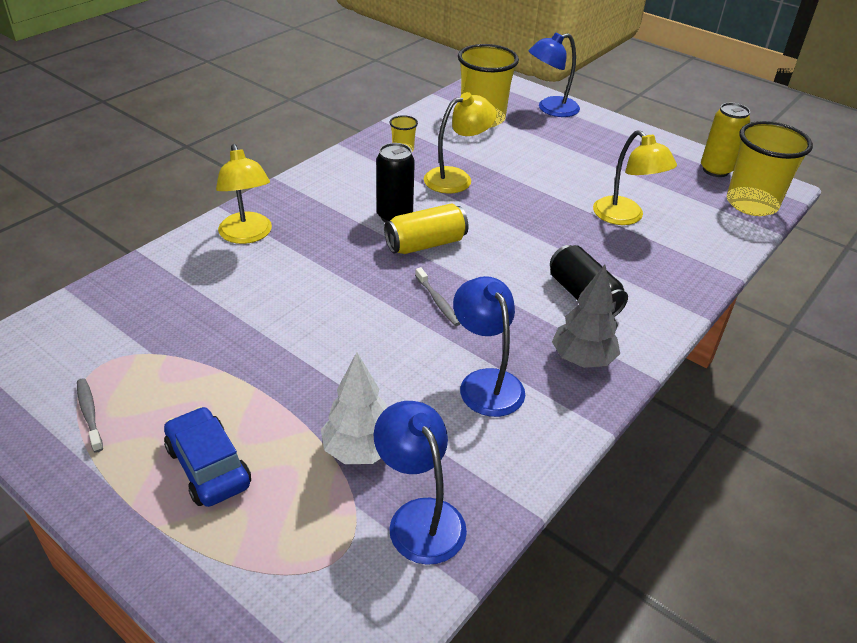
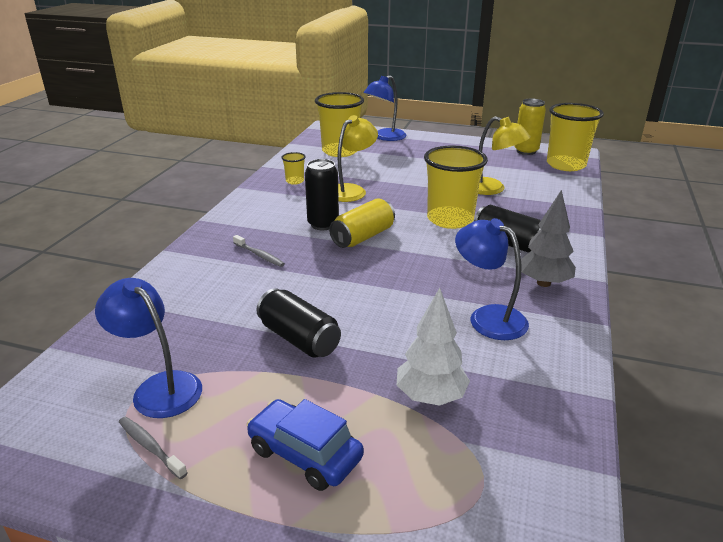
camera: 20 degrees left, 10 degrees down
(247, 235) = (207, 264): yellow lamp -> none
(280, 347) = (299, 338): none -> black can
(419, 517) = (521, 431): blue lamp -> blue lamp (159, 387)
(438, 301) = (404, 272): grey toothbrush -> grey toothbrush (259, 255)
(540, 246) = (450, 219): none -> yellow cup

